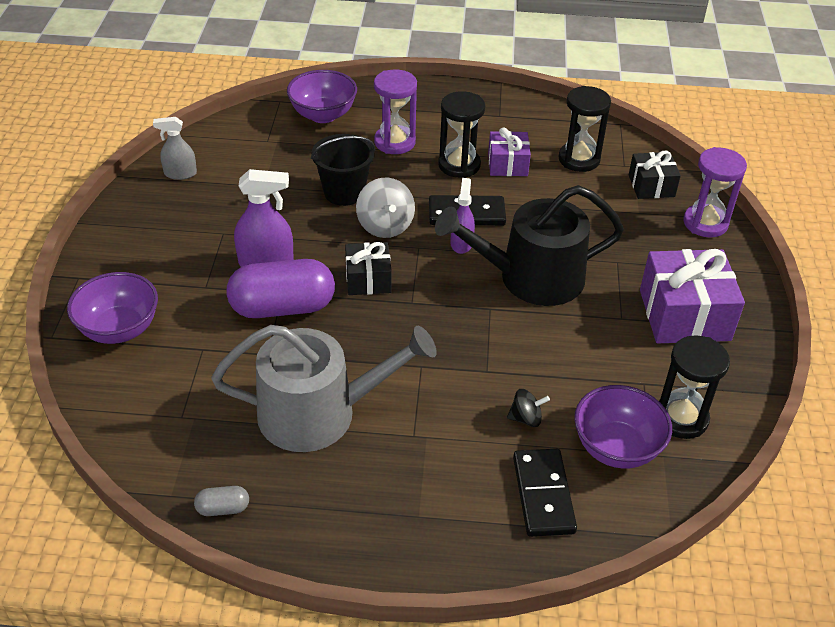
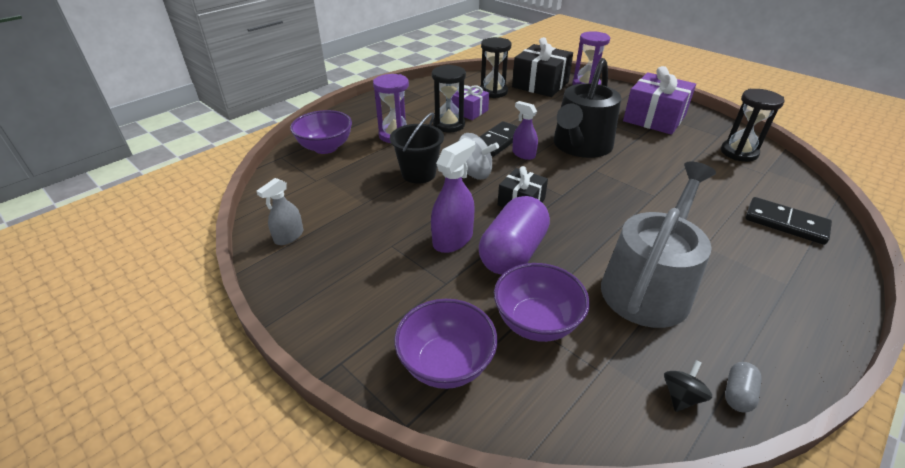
camera: 50 degrees left, 5 degrees down
(526, 418) = (709, 200): black spinning top -> black spinning top (681, 396)
(616, 448) = (754, 181): purple bowl -> purple bowl (536, 322)
(651, 186) = (540, 84): black gift -> black gift, size x1.73

